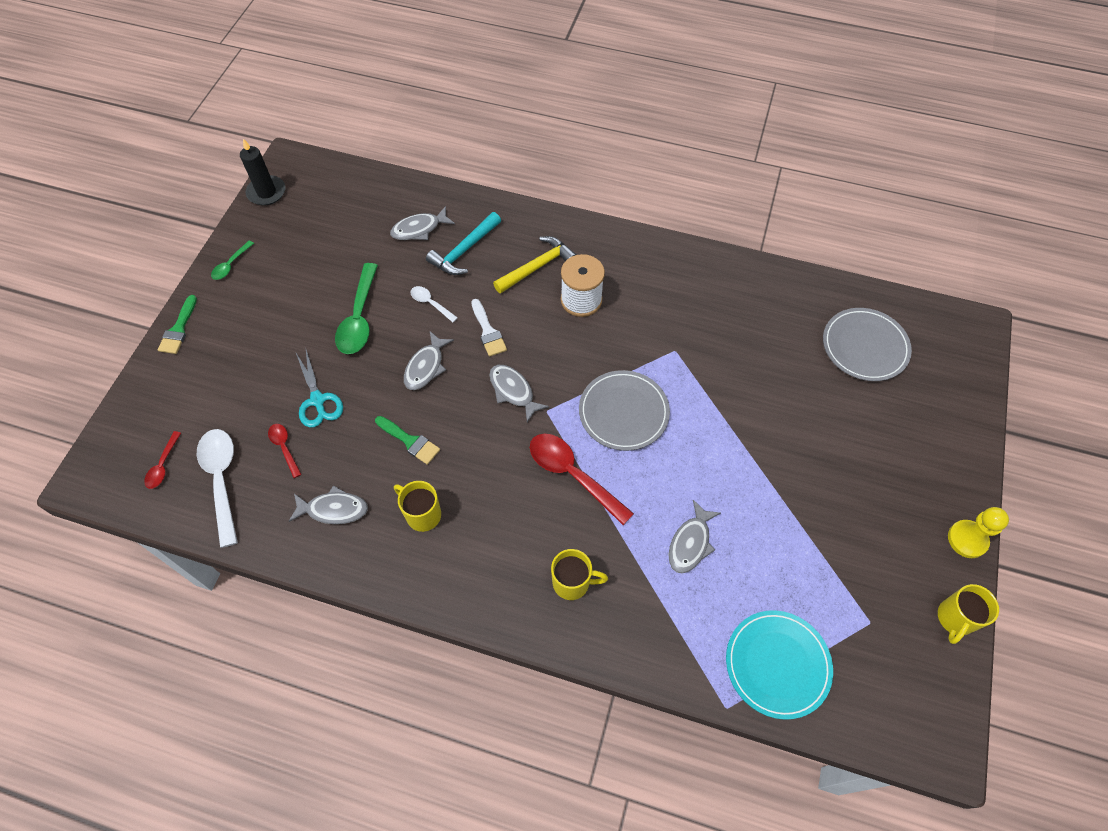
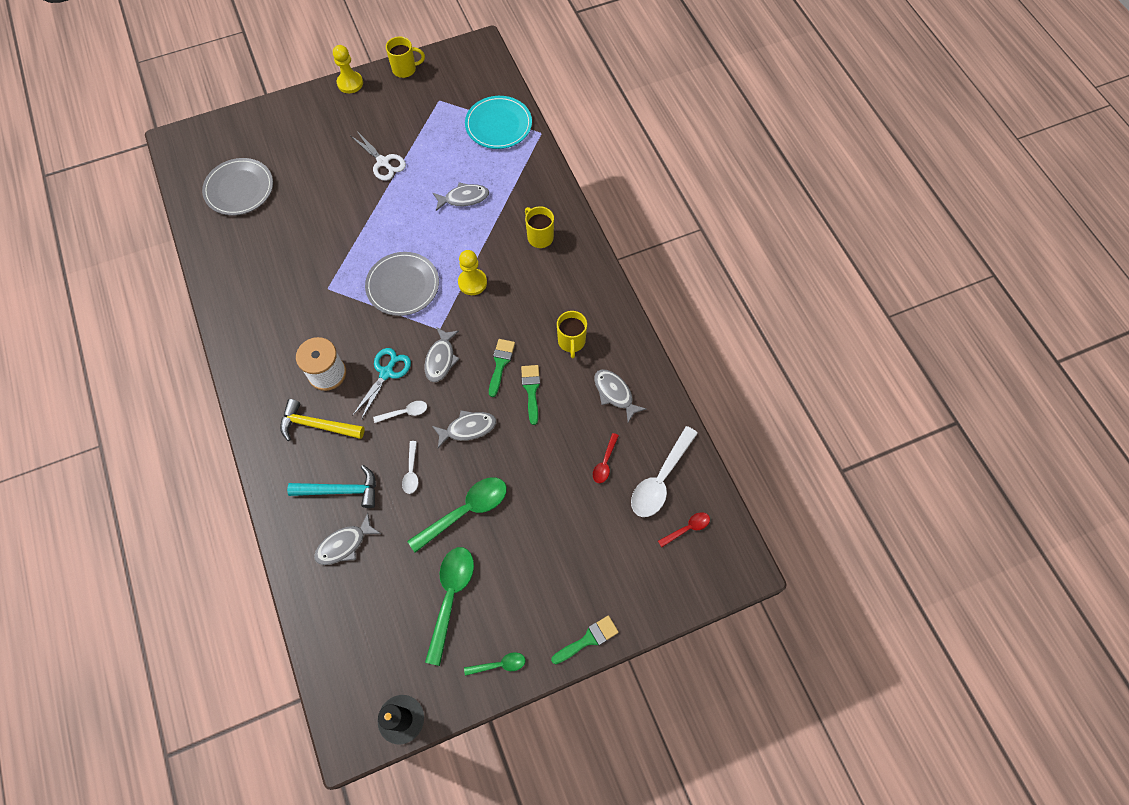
camera: 130 degrees left, 5 degrees up
(308, 267) = (450, 597): none -> green spoon
(317, 400) = (554, 475): turquoise scissors -> turquoise scissors (386, 373)
(419, 229) = (344, 544): grey fish -> grey fish turned 120 degrees clockwise
(461, 435) = (500, 364): none -> green brush
(488, 331) = (405, 412): white brush -> white spoon
(572, 475) = (472, 282): red spoon -> yellow pawn
(807, 496) = (383, 162): none -> white scissors

